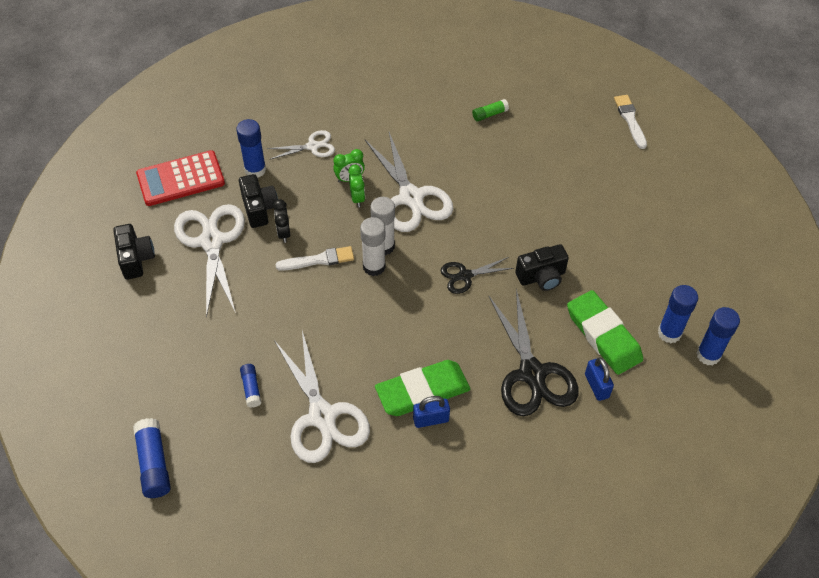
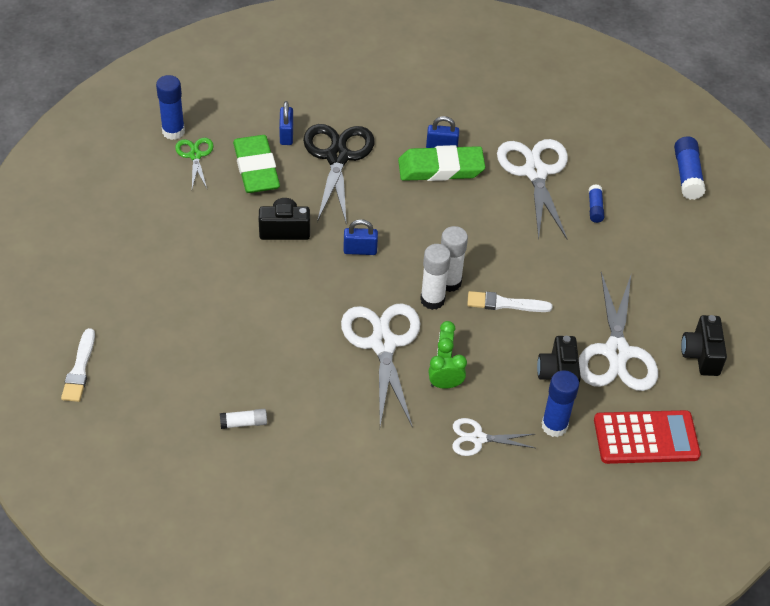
camera: 165 degrees left, 5 degrees down
(283, 233) = (536, 341): black clock -> none
(465, 276) = (360, 250): black scissors -> blue padlock
(489, 114) = (244, 423): green glue stick -> white glue stick
(669, 333) = (195, 155): blue glue stick -> green scissors

